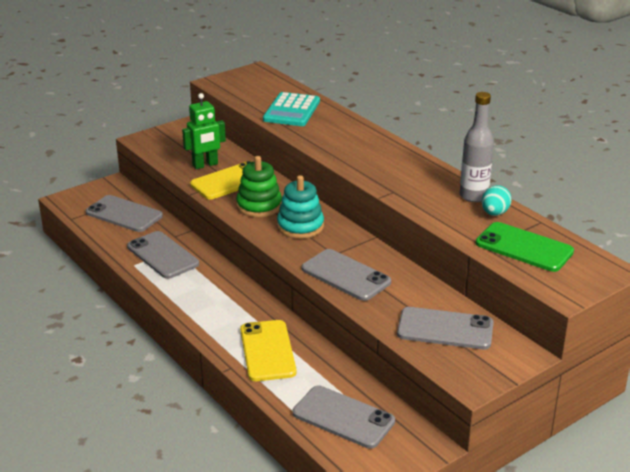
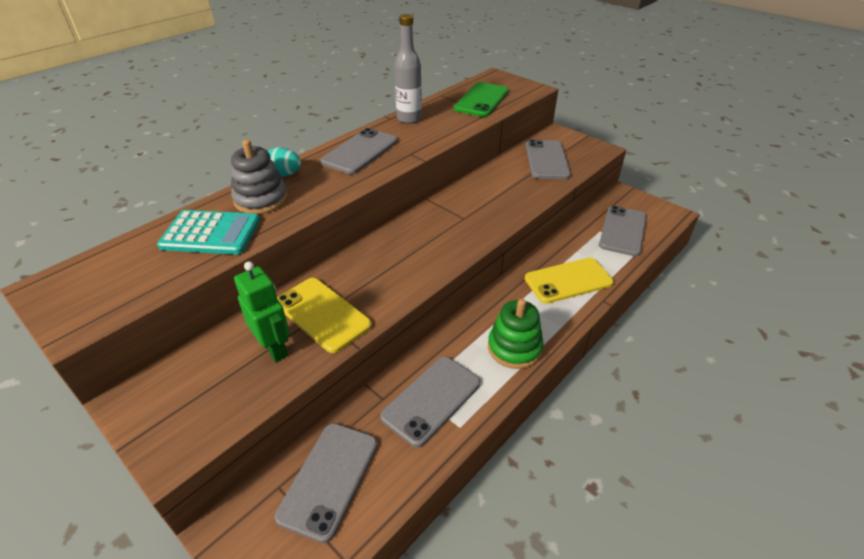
camera: 100 degrees left, 10 degrees up
(259, 206) = (381, 279): green stacking toy -> green stacking toy (514, 348)
(300, 226) = (419, 244): turquoise stacking toy -> none
(331, 125) = (261, 199): none -> grey stacking toy
(345, 275) = (497, 208): grey phone -> grey phone (360, 152)
(494, 213) = (435, 110): turquoise egg -> turquoise egg (284, 175)

